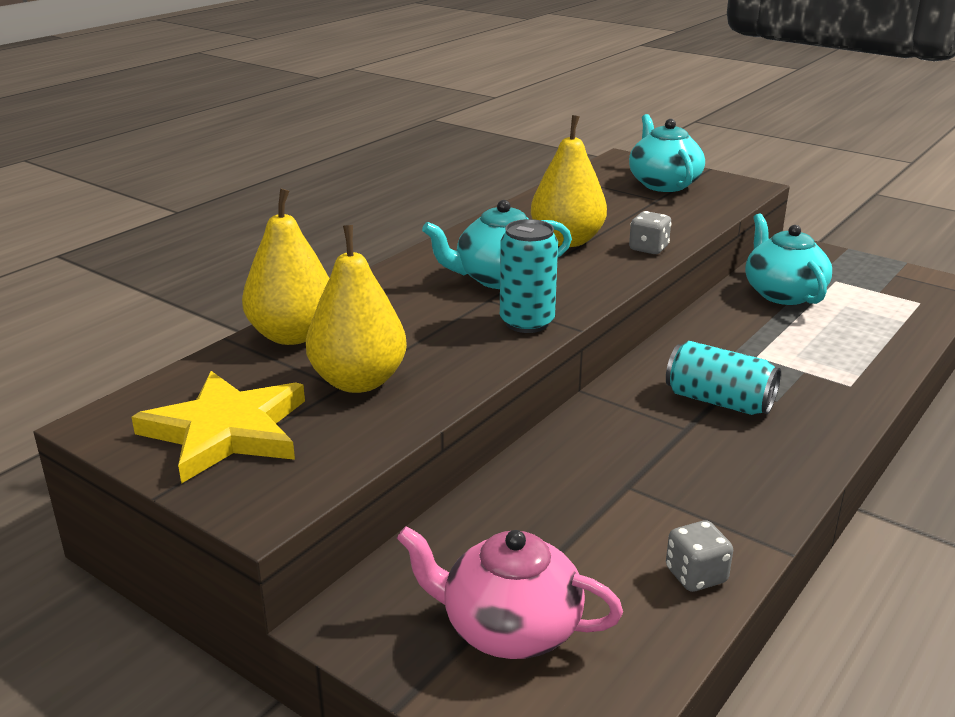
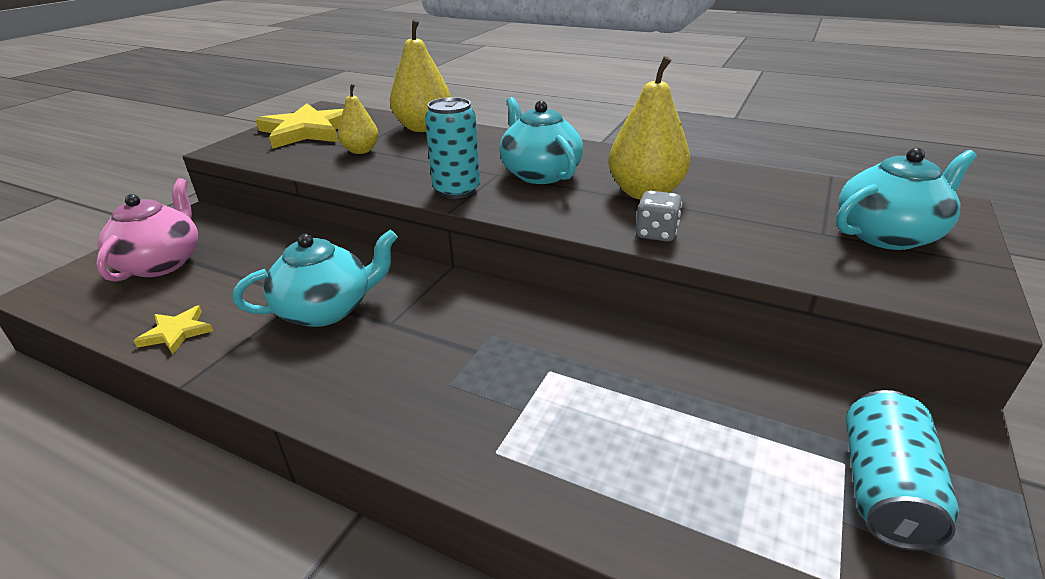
camera: 80 degrees right, 5 degrees up
(358, 381) = (361, 151): yellow pear -> yellow pear, size x0.60
(696, 575) = (176, 332): grey dice -> yellow star
(719, 401) = (441, 342): turquoise can -> turquoise can (883, 488)
(782, 293) = (748, 398): turquoise teapot -> turquoise teapot (327, 309)

